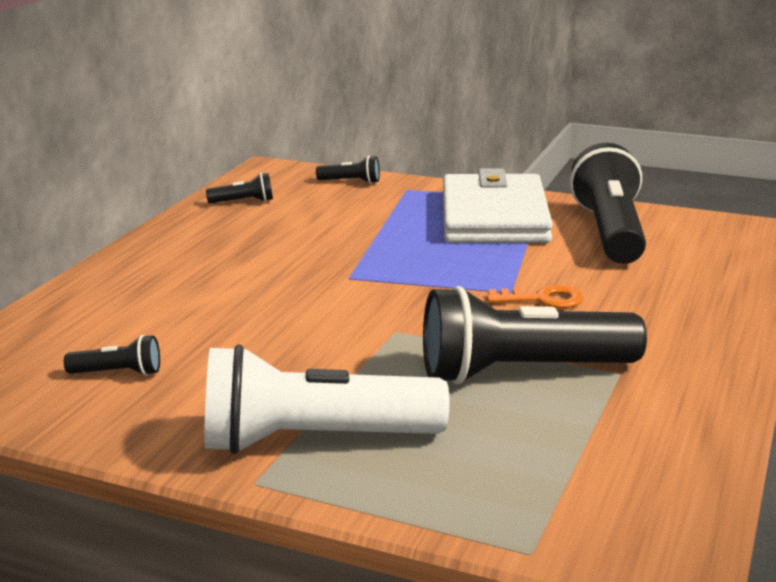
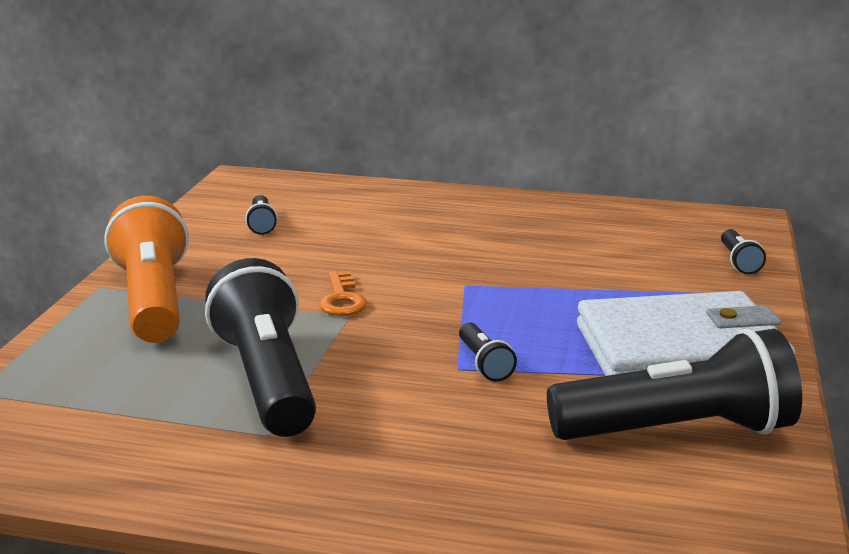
camera: 80 degrees right, 0 degrees up
(243, 202) = (636, 220): black flashlight -> black flashlight (484, 364)
(314, 440) = (153, 300): white flashlight -> orange flashlight
(543, 299) = (441, 387): orange key -> orange key (342, 299)

